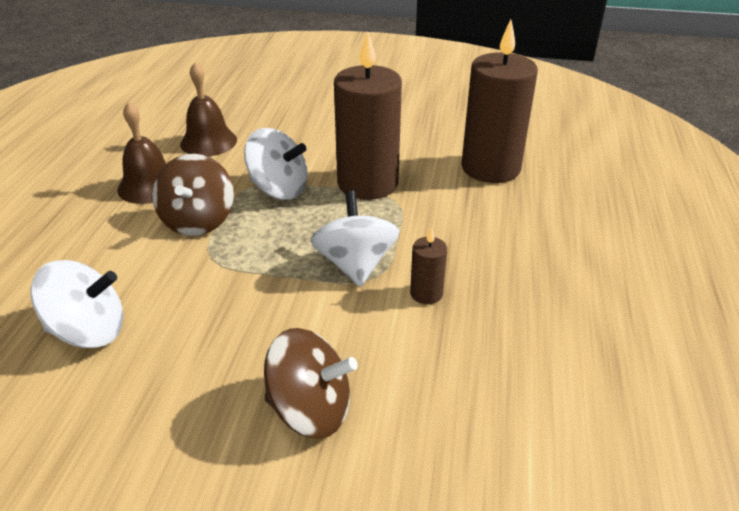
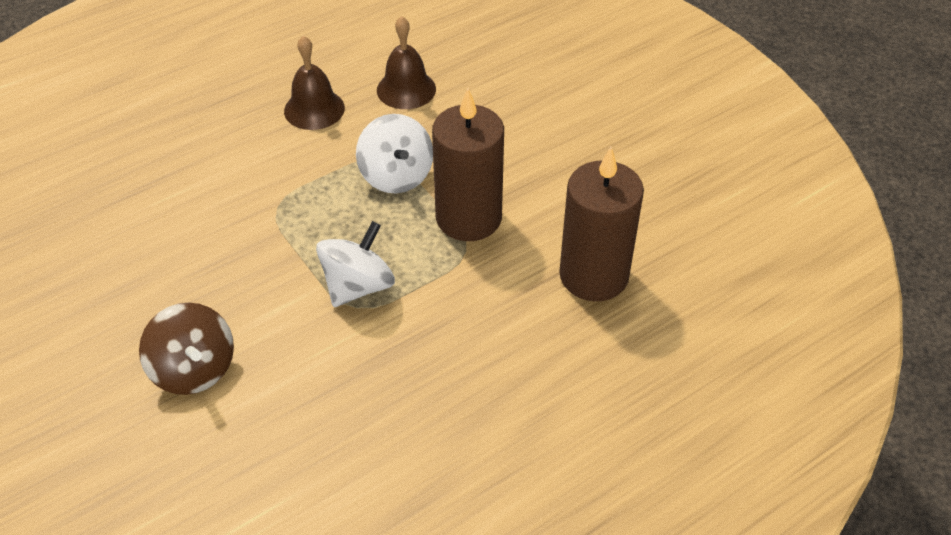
camera: 45 degrees right, 10 degrees up
(89, 331) = (149, 213): white spinning top -> none
(198, 220) = (307, 167): brown spinning top -> none
(426, 293) = (371, 348): brown candle -> none

